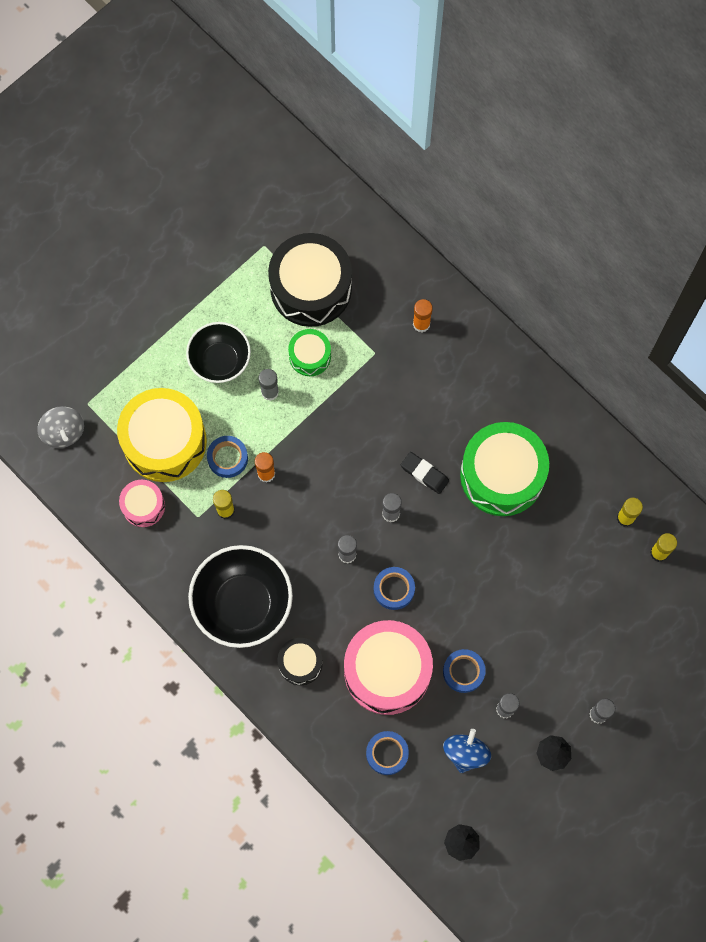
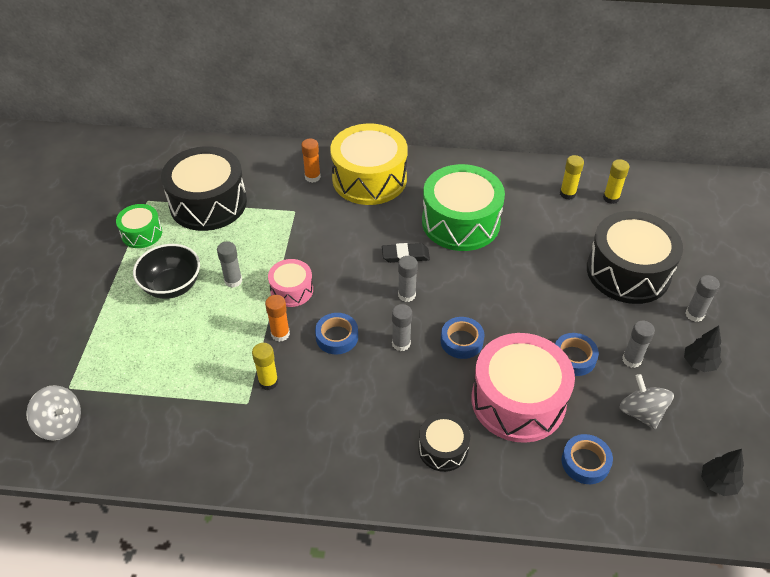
camera: 40 degrees left, 25 degrees down
(143, 506) = (188, 429): pink drum -> pink drum (291, 290)
(164, 441) = (168, 369): yellow drum -> yellow drum (369, 179)
(227, 458) = (236, 344): blue tape -> blue tape (337, 337)
(243, 604) = (349, 440): black bowl -> none
(310, 356) = (245, 241): green drum -> green drum (142, 233)
(465, 753) = (641, 412): blue spinning top -> grey spinning top
(589, 635) = (628, 271): none -> black drum

